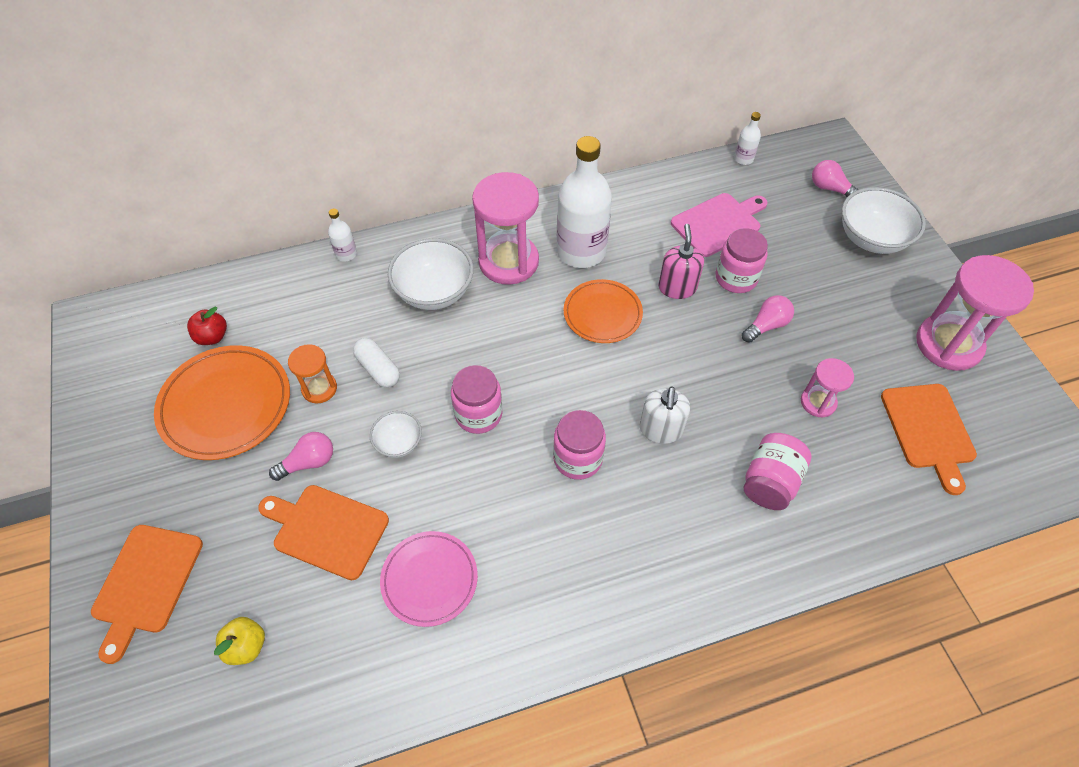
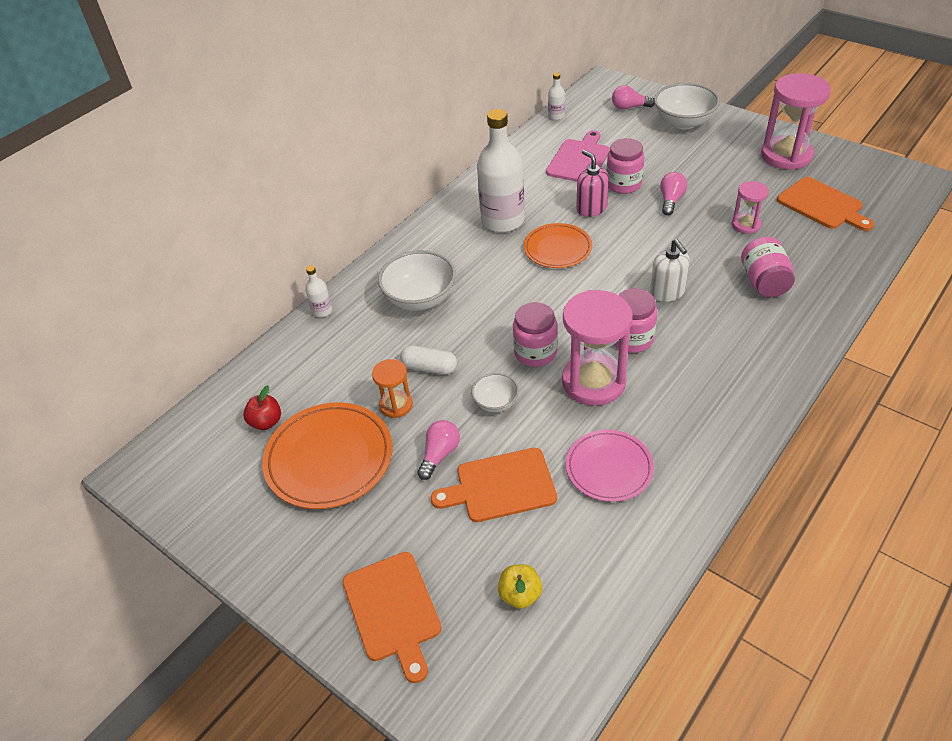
camera: 30 degrees left, 10 degrees down
(508, 262) = (456, 252): pink hourglass -> pink hourglass (593, 382)

